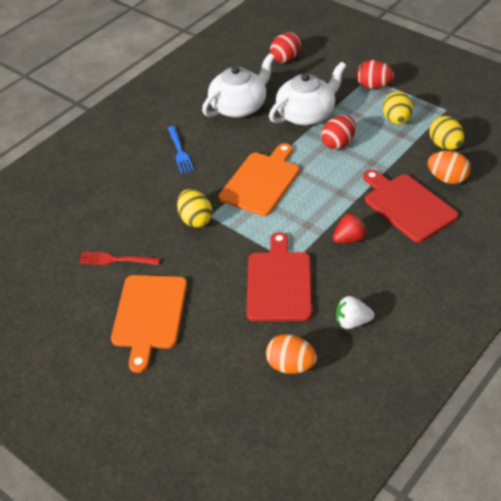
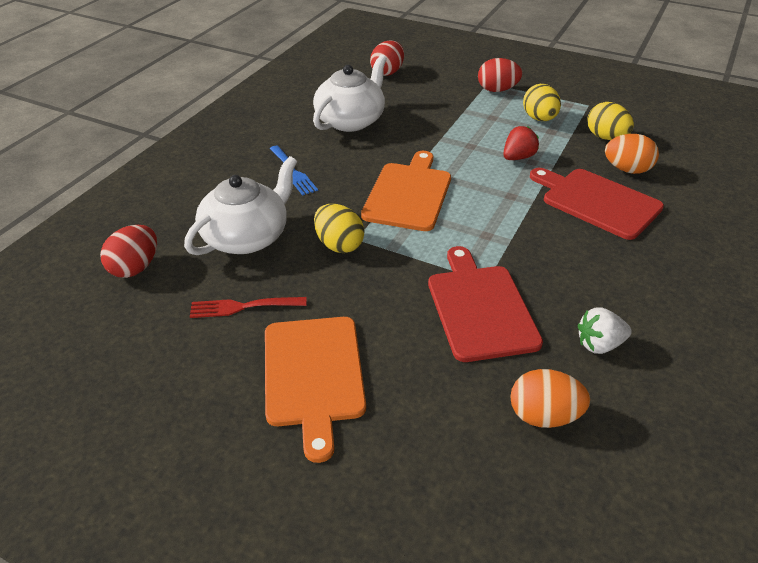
camera: 15 degrees left, 5 degrees down
(306, 114) = (434, 121): white teapot -> white teapot (247, 237)
(338, 143) = (484, 146): red egg -> red egg (135, 268)
(349, 239) = (546, 245): red strawberry -> red strawberry (518, 157)

